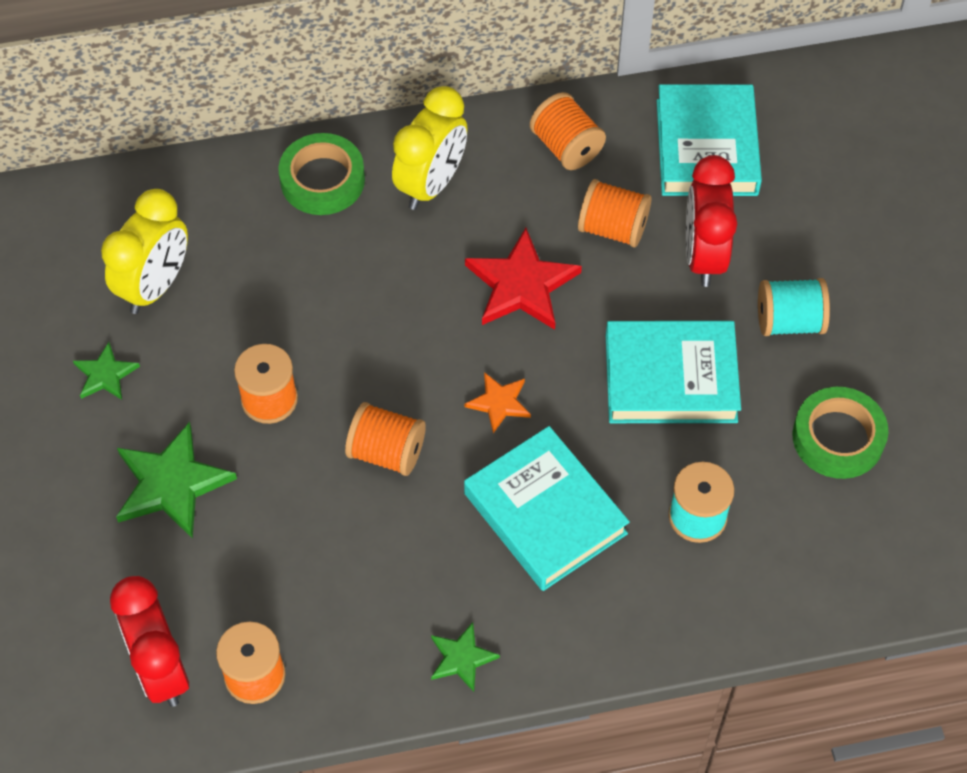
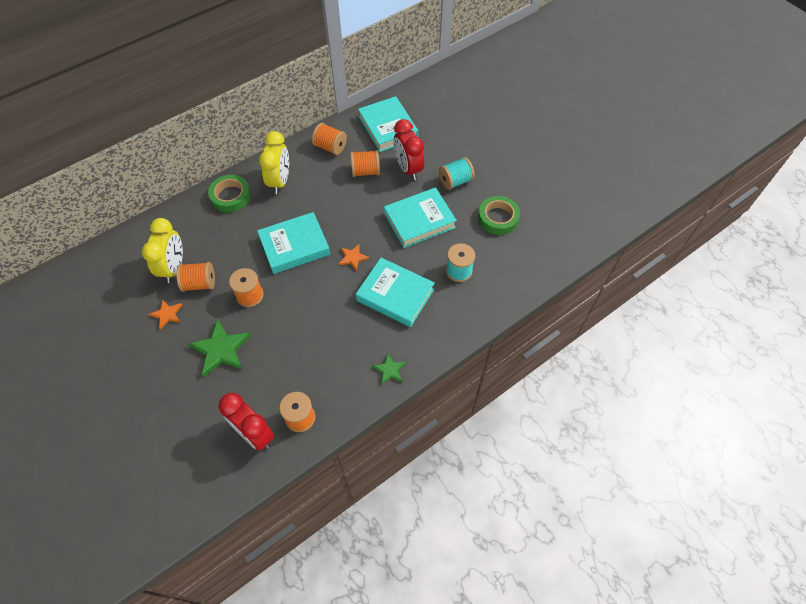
camera: 25 degrees left, 0 degrees up
(105, 374) = (167, 314): green star -> orange star
(386, 452) = (313, 297): orange spool -> orange spool (199, 283)
(398, 332) = (294, 246): none -> turquoise book
(521, 285) = (338, 207): red star -> none

